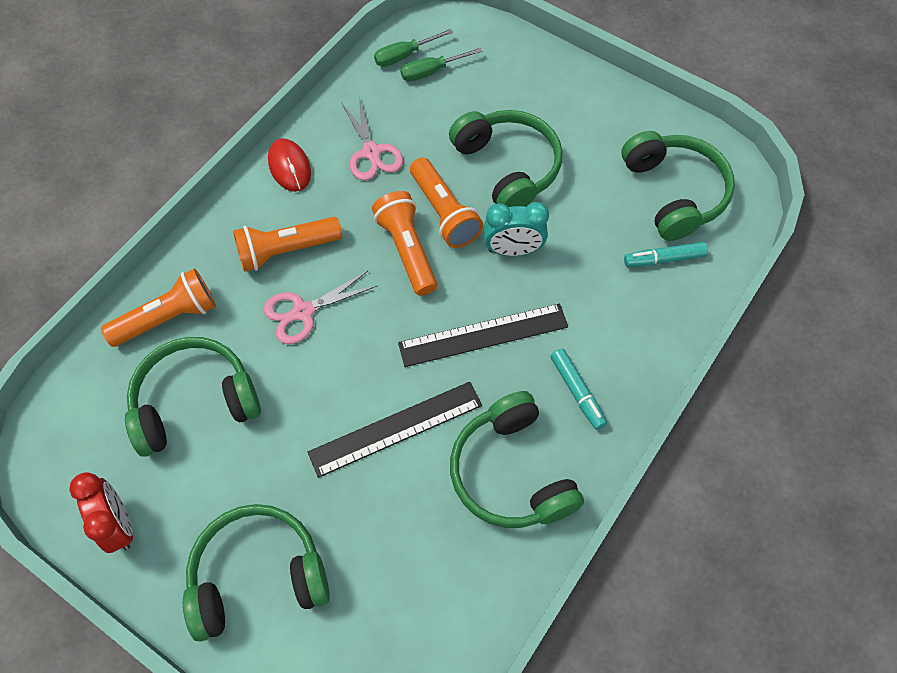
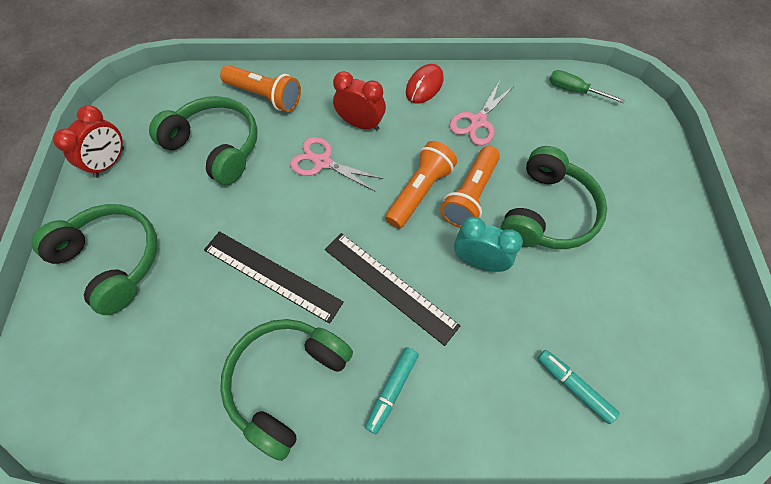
camera: 55 degrees right, 0 degrees up
(286, 250) = (360, 124): orange flashlight -> red clock
(431, 71) = (578, 114): green screwdriver -> none
(513, 250) = (479, 261): turquoise clock -> turquoise clock turned 150 degrees clockwise
(674, 193) = (646, 355): green headphones -> none

